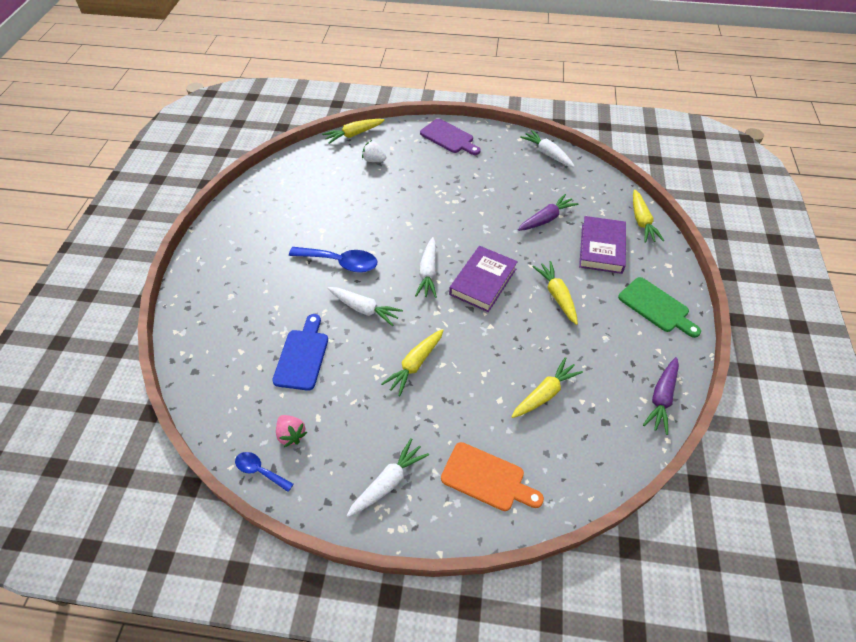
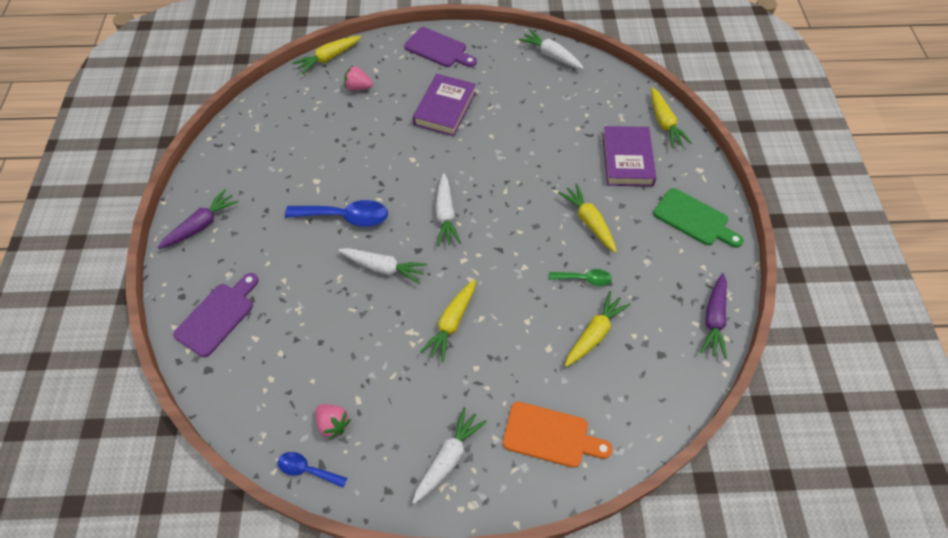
camera: 10 degrees left, 5 degrees up
(213, 328) = (217, 316): none -> purple cutting board
(302, 356) = (326, 333): blue cutting board -> none
(374, 160) = (358, 87): white strawberry -> pink strawberry
(483, 281) = (507, 217): purple book -> purple book (445, 108)
(544, 344) = (584, 279): none -> green spoon
(546, 219) = (563, 133): purple carrot -> purple carrot (202, 225)

